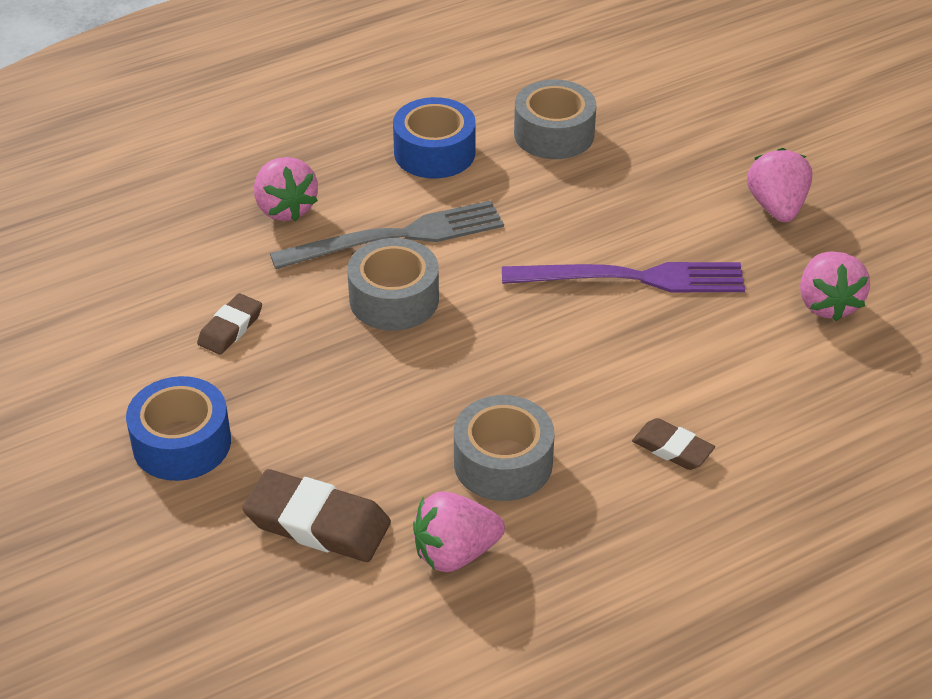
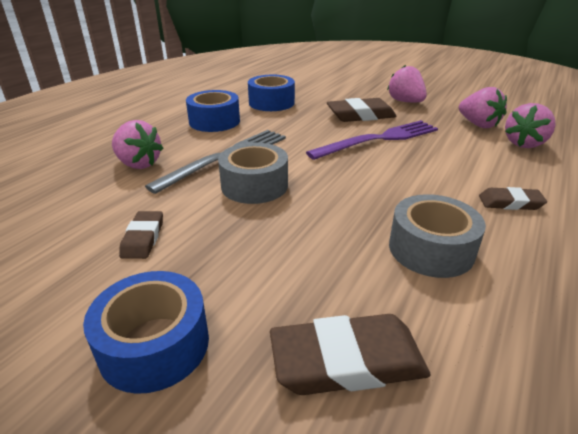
camera: 30 degrees left, 10 degrees down
(455, 553) = (483, 330): pink strawberry -> pink strawberry (524, 143)
(554, 134) = (271, 103): grey tape -> blue tape
(663, 215) = (360, 115): none -> brown eraser

